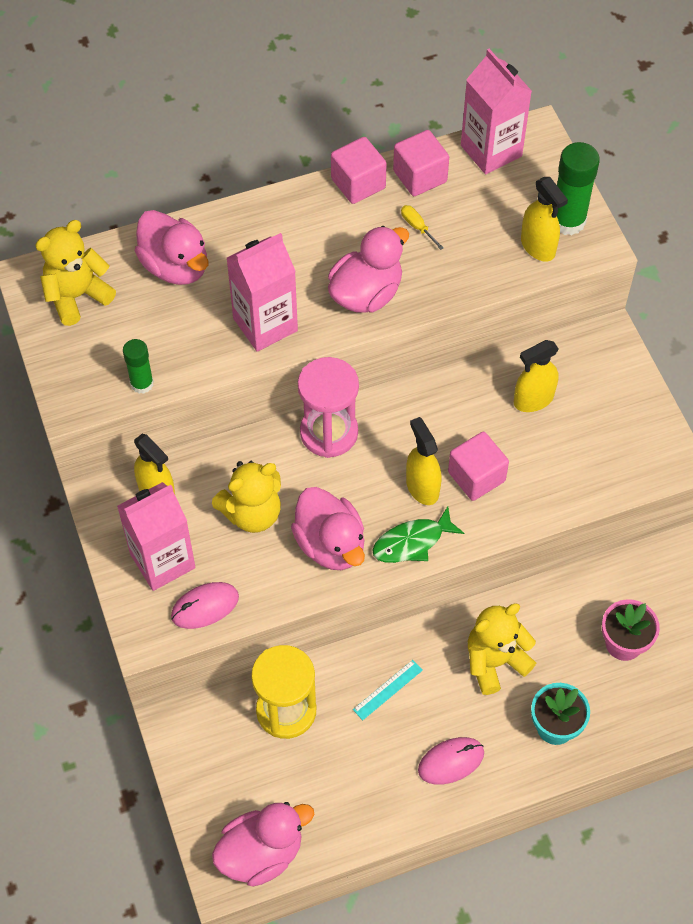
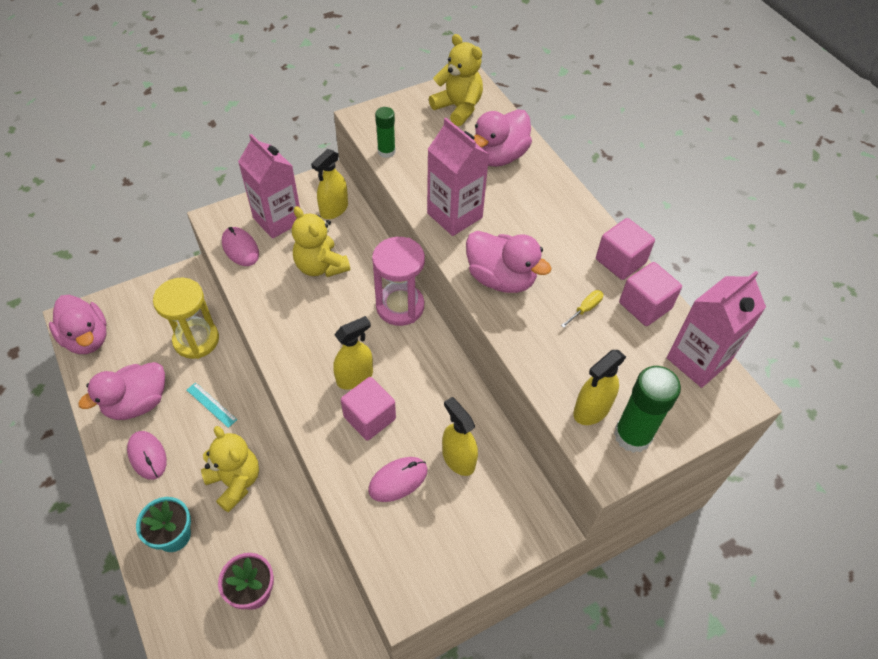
camera: 80 degrees right, 5 degrees down
(330, 544) = (296, 318): pink duck -> pink duck (137, 403)
(412, 542) = (301, 375): green fish -> none
(552, 456) = (398, 480): none -> pink mouse

